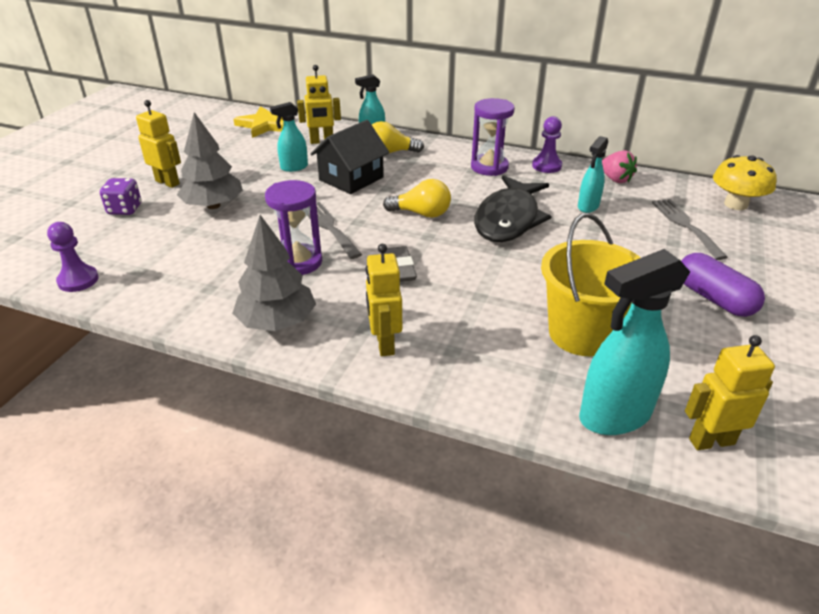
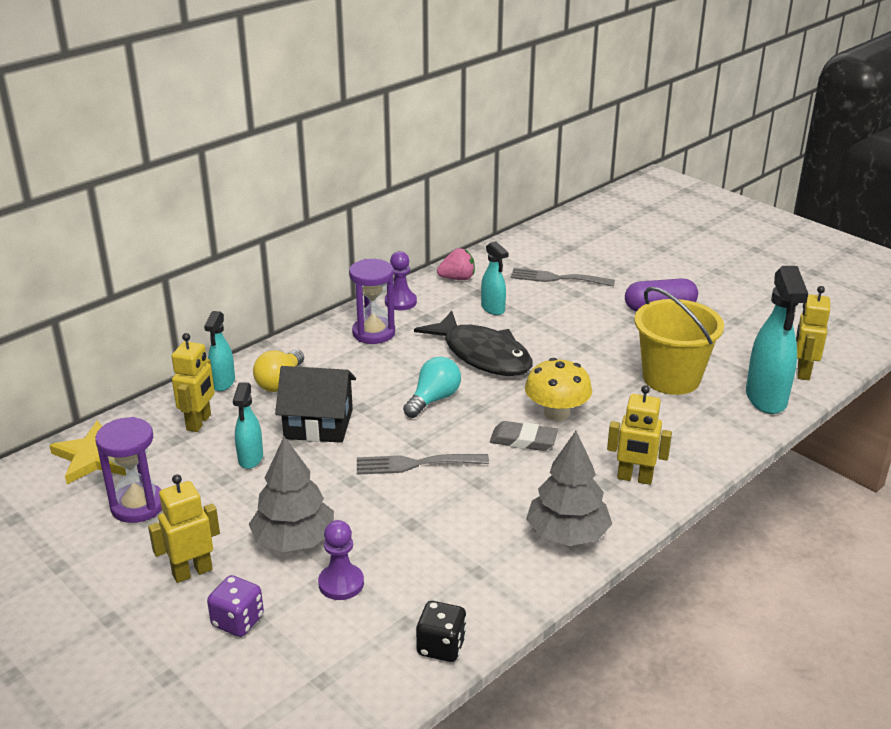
camera: 65 degrees left, 5 degrees down
(78, 280) = (393, 678): purple pawn -> purple pawn (341, 583)
(115, 292) = (441, 646): none -> black dice
(299, 262) = (470, 499): purple hourglass -> purple hourglass (138, 506)
(351, 179) = (318, 424): black house -> black house turned 60 degrees counterclockwise
(421, 214) = (433, 399): yellow light bulb -> turquoise light bulb
(736, 204) = (542, 245): yellow mushroom -> yellow mushroom (556, 413)

